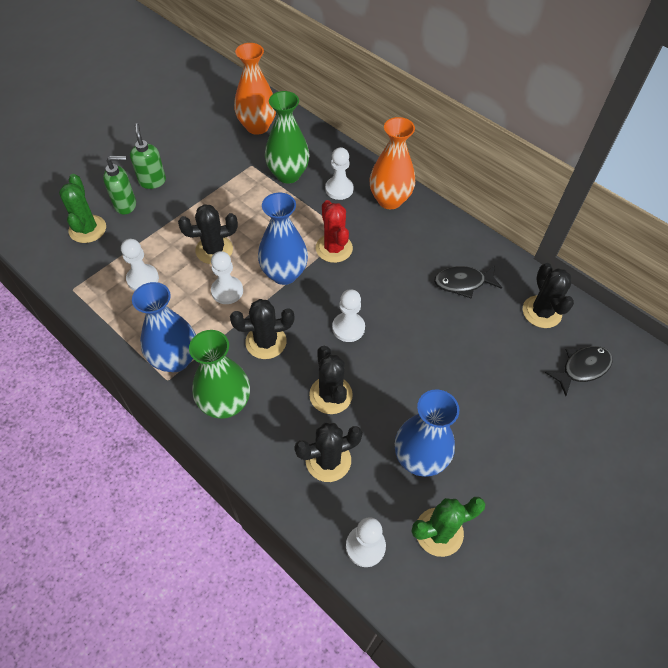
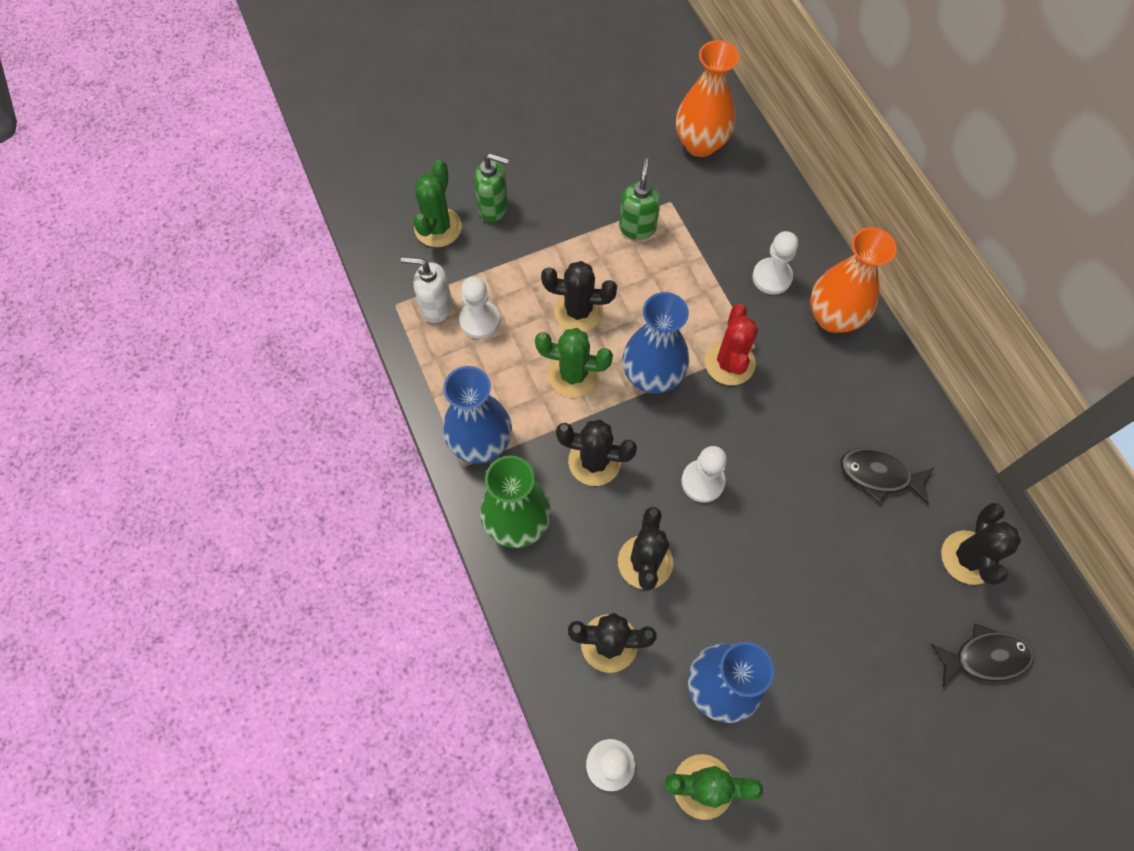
camera: 25 degrees right, 10 degrees up
(105, 281) = (436, 307): none -> white soap dispenser
(152, 181) = (537, 184): green soap dispenser -> green soap dispenser (637, 227)
(227, 291) = (573, 374): white pawn -> green cactus
(288, 174) = (713, 232): green vase -> none

